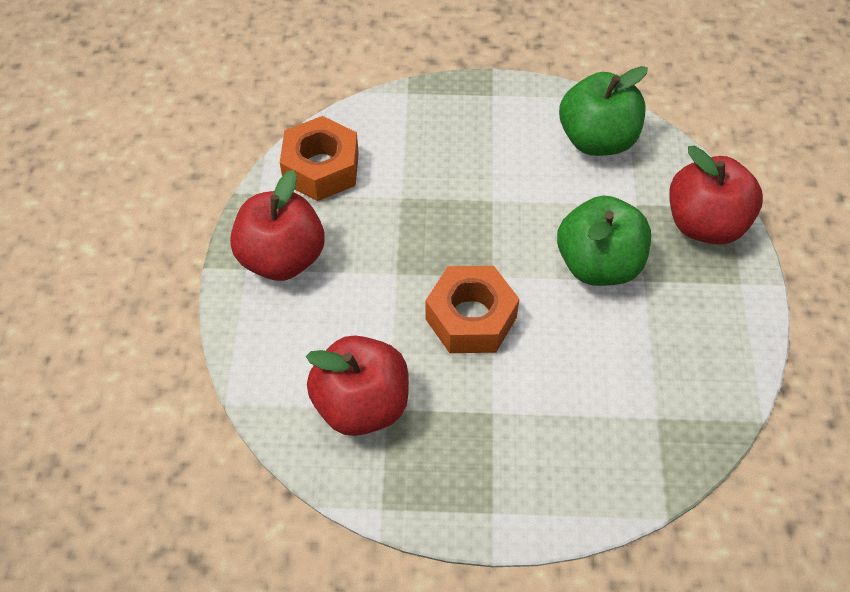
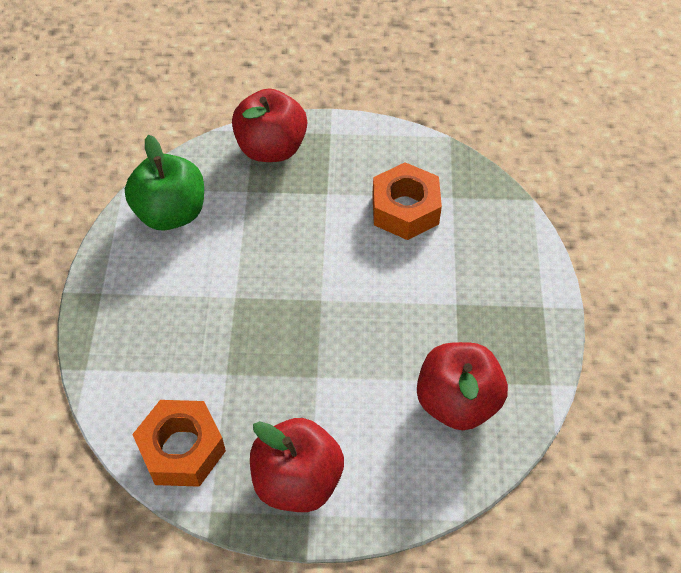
camera: 90 degrees left, 0 degrees up
(471, 318) = (366, 317): orange nut -> orange nut (405, 209)
(598, 264) = (310, 222): green apple -> none

